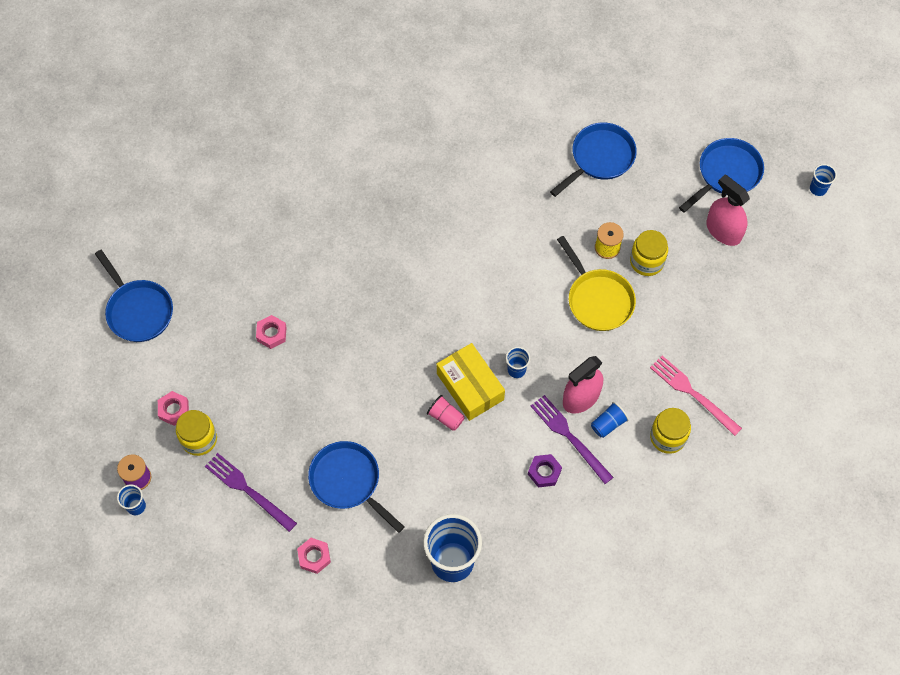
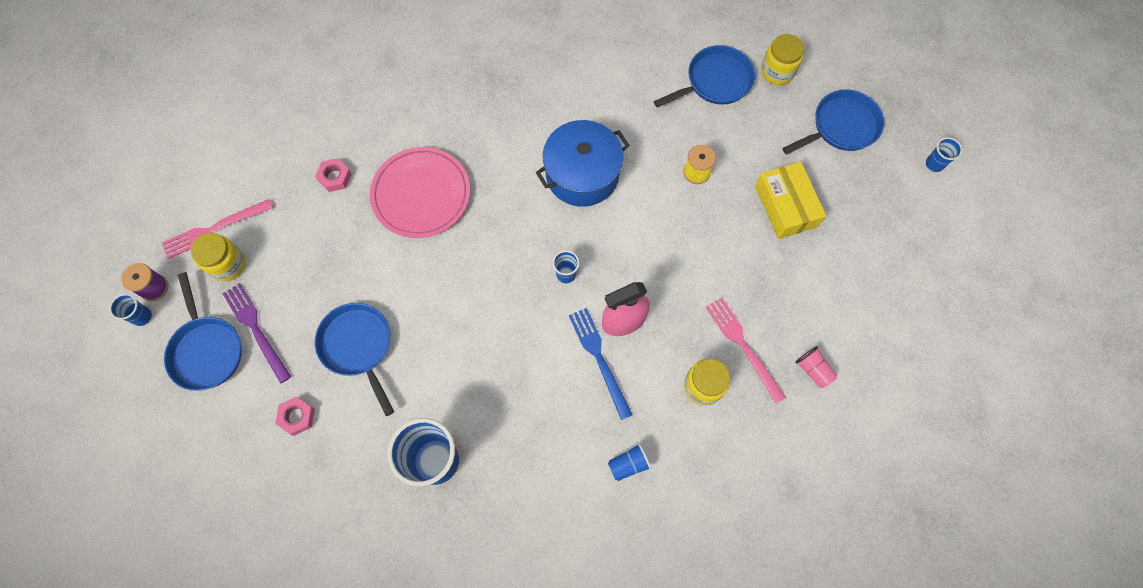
camera: 15 degrees right, 5 degrees up
(138, 310) = (216, 123): blue pan -> blue pan (206, 350)
(174, 410) = (214, 229): pink nut -> pink fork
(359, 330) = (421, 194): none -> pink plate
(446, 417) = (478, 305): pink cup -> pink cup (813, 370)
(470, 386) = (513, 279): yellow box -> yellow box (785, 206)
(503, 275) = (582, 174): none -> blue pot
(544, 472) = (561, 390): purple nut -> none
(569, 437) = (599, 359): purple fork -> blue fork
(597, 299) = (671, 222): yellow pan -> none
(608, 424) = (644, 355): blue cup -> blue cup (628, 464)
(646, 261) = (733, 196): yellow jar -> yellow jar (777, 71)
(723, 231) = (822, 184): pink spray bottle -> none

